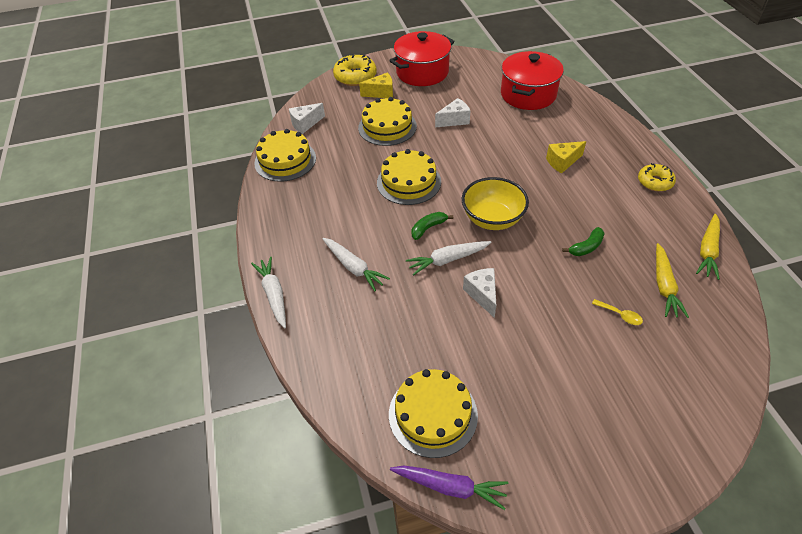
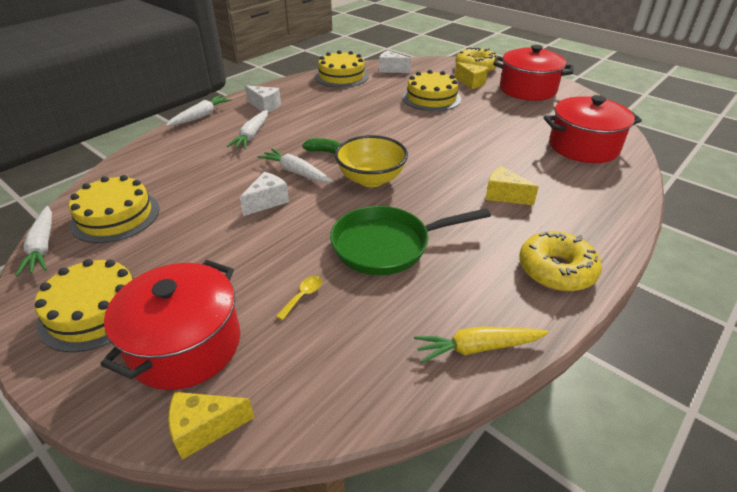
camera: 55 degrees right, 10 degrees down
(409, 182) = (374, 127): yellow cake -> yellow cake (94, 310)
(450, 487) = (42, 247): purple carrot -> white carrot
(454, 120) = (483, 122): white cheese -> white cheese (265, 106)
(586, 247) = (387, 245): green banana -> green pan
(620, 315) = (303, 296): yellow spoon -> yellow spoon turned 150 degrees counterclockwise
(643, 401) = (185, 345): none -> red pot
(655, 182) = (556, 270): yellow donut -> yellow donut, size x1.52
(664, 286) = (377, 321): yellow carrot -> none
(728, 411) = (205, 429): none -> yellow cheese

